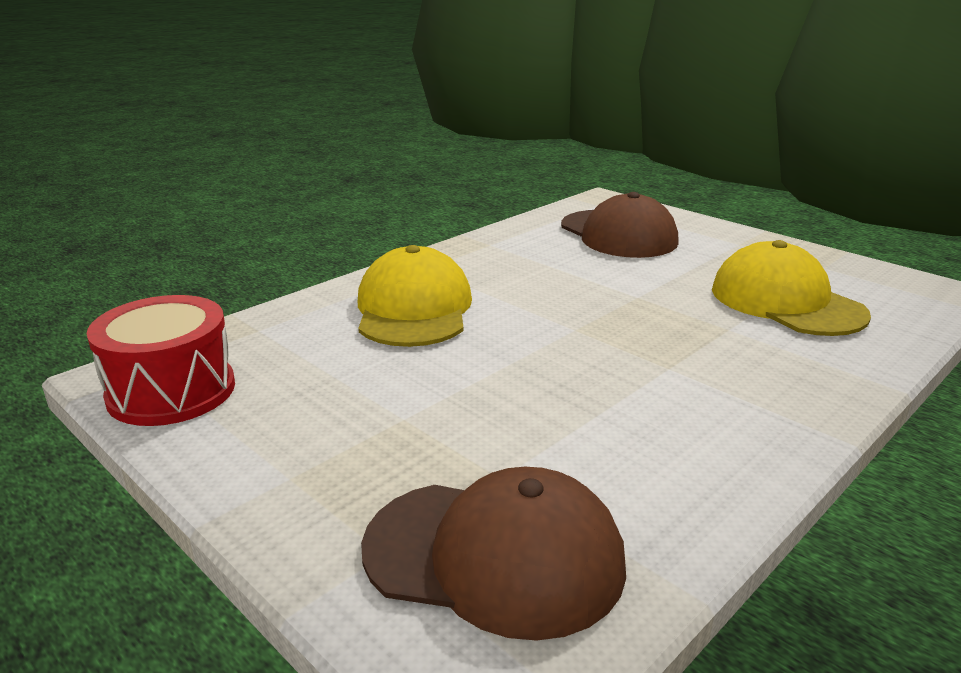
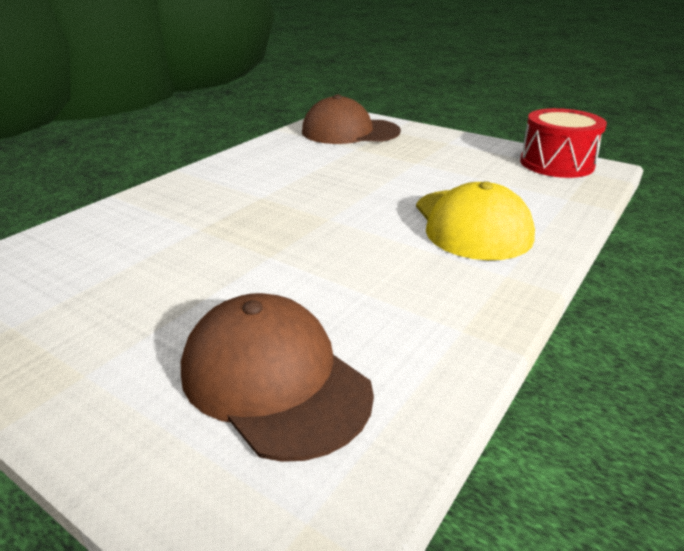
camera: 170 degrees right, 5 degrees up
(786, 302) = (121, 262): yellow cap -> none

